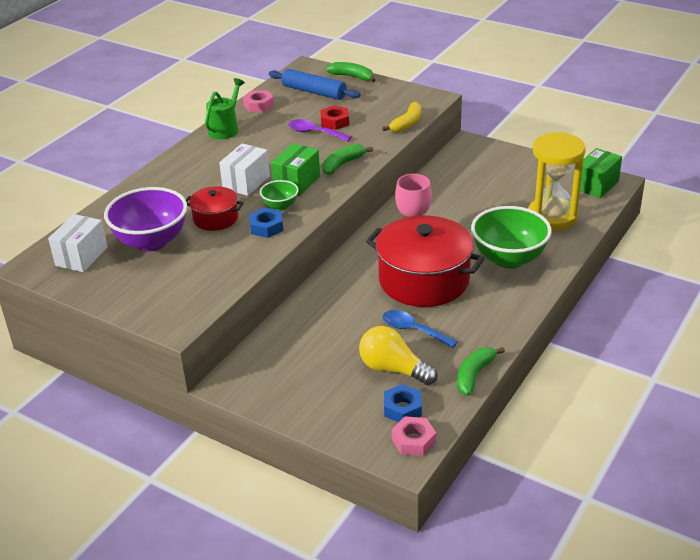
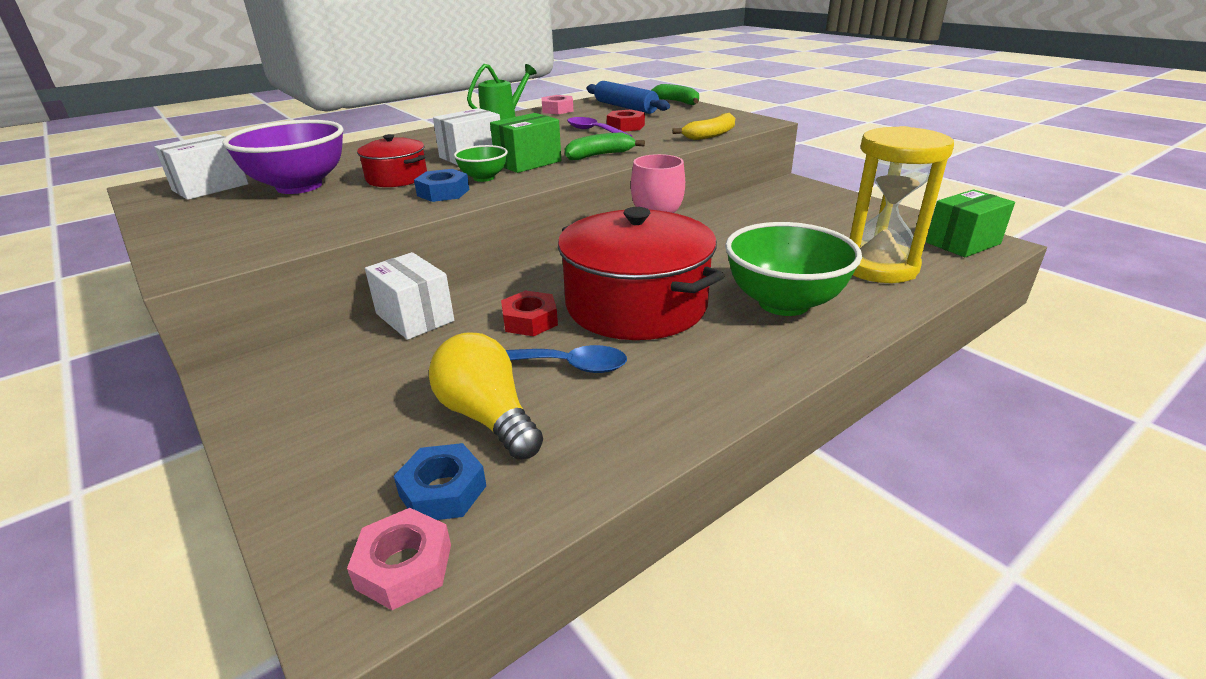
camera: 20 degrees right, 5 degrees down
(294, 321) = (415, 317): none -> white box
(368, 306) = (530, 320): none -> red nut
(413, 330) = (568, 366): blue spoon -> blue spoon turned 135 degrees clockwise
(474, 375) = (617, 464): green banana -> none

